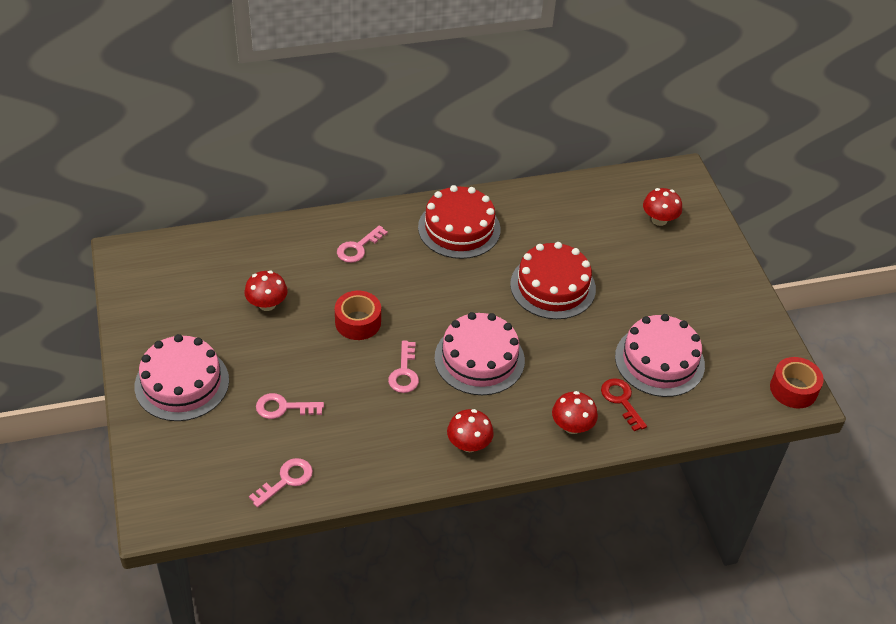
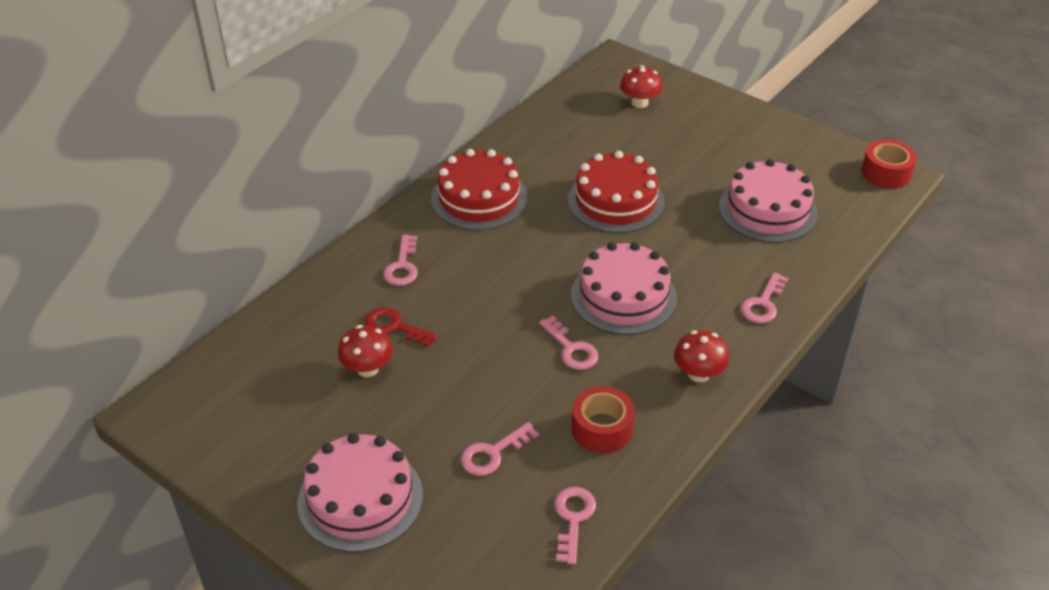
camera: 35 degrees left, 5 degrees down
(358, 322) = (477, 331): red tape -> red tape (602, 428)
(572, 426) = (763, 303): red mushroom -> pink key
(621, 401) = (776, 259): red key -> red key (395, 327)

